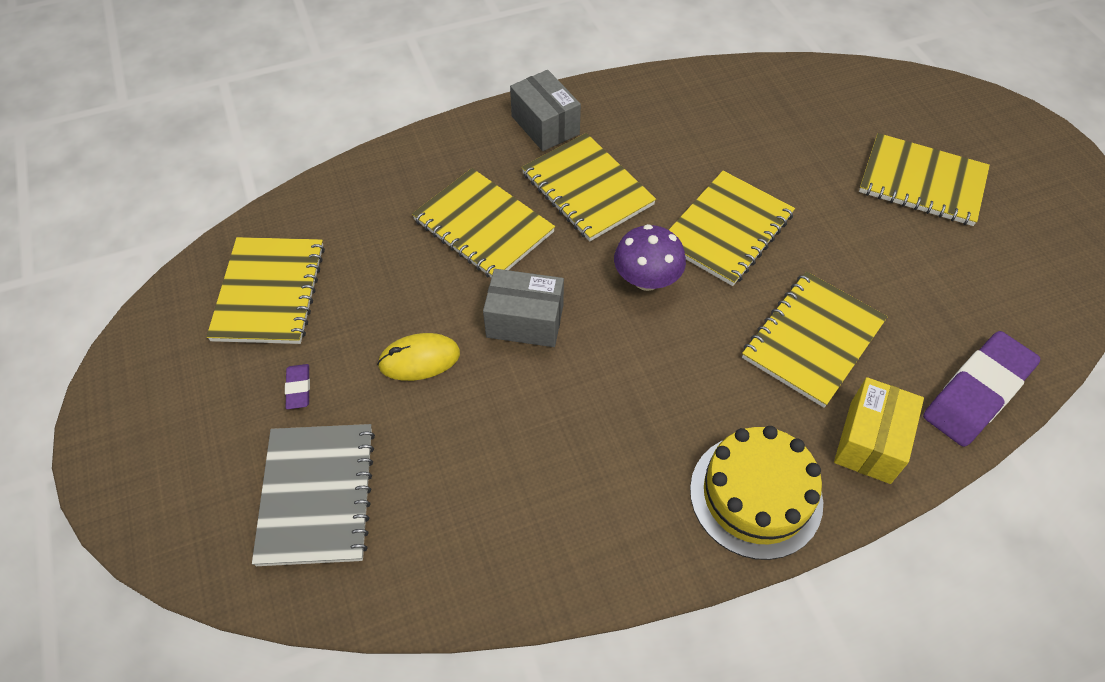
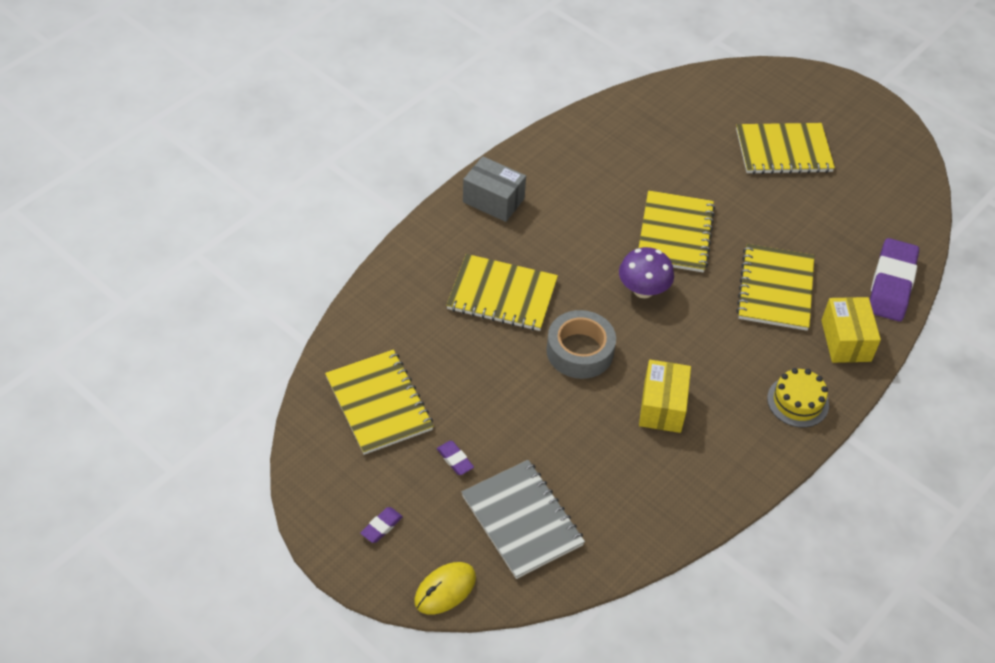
camera: 30 degrees left, 5 degrees down
(165, 431) = (381, 526): none -> purple eraser
(419, 359) = (525, 406): yellow mouse -> yellow mouse (445, 589)
(525, 321) = (580, 351): grey box -> grey tape
(577, 428) = (662, 407): none -> yellow box
(587, 189) = (558, 239): yellow notebook -> none
(756, 495) = (797, 401): yellow cake -> yellow cake, size x0.66

